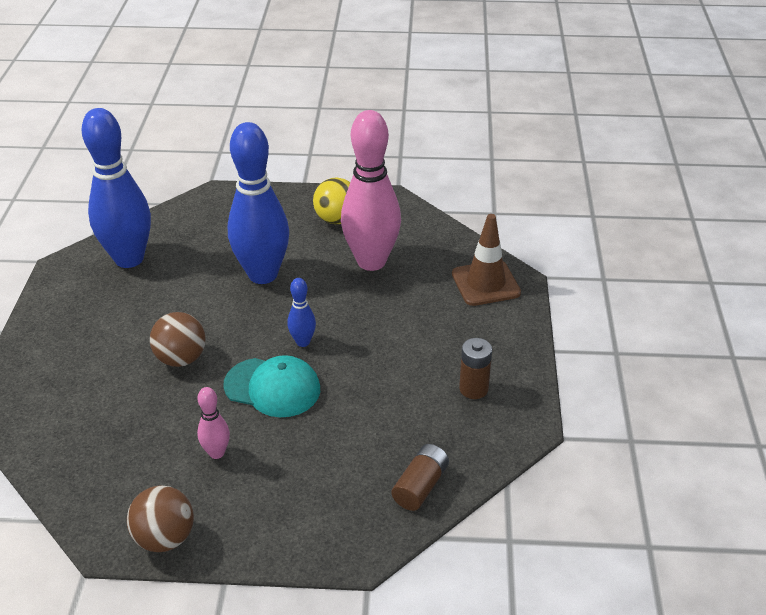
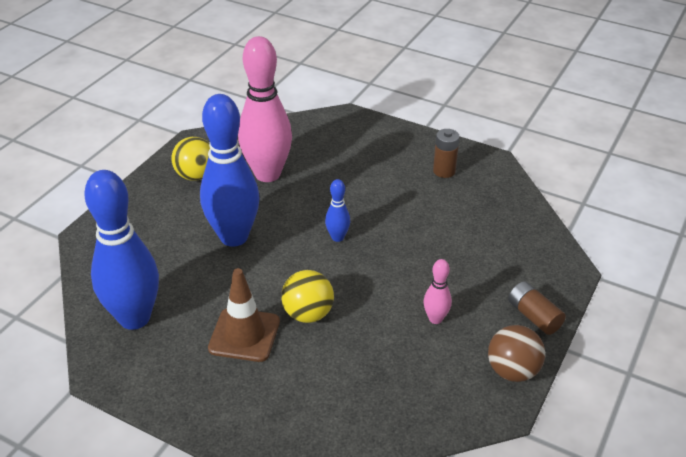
camera: 65 degrees left, 0 degrees up
(181, 358) = (308, 314): brown ball -> yellow ball
(272, 387) = (380, 268): turquoise cap -> none
(420, 486) = (523, 224): brown battery -> brown battery (533, 316)
(485, 283) = (338, 130): brown traffic cone -> brown traffic cone (244, 335)

